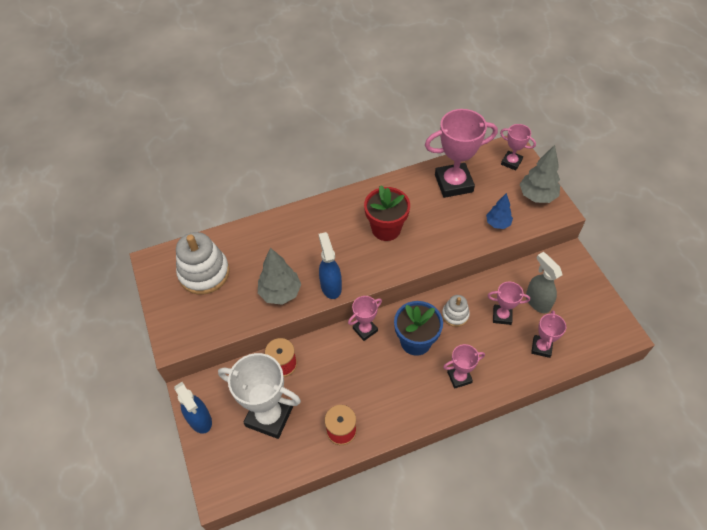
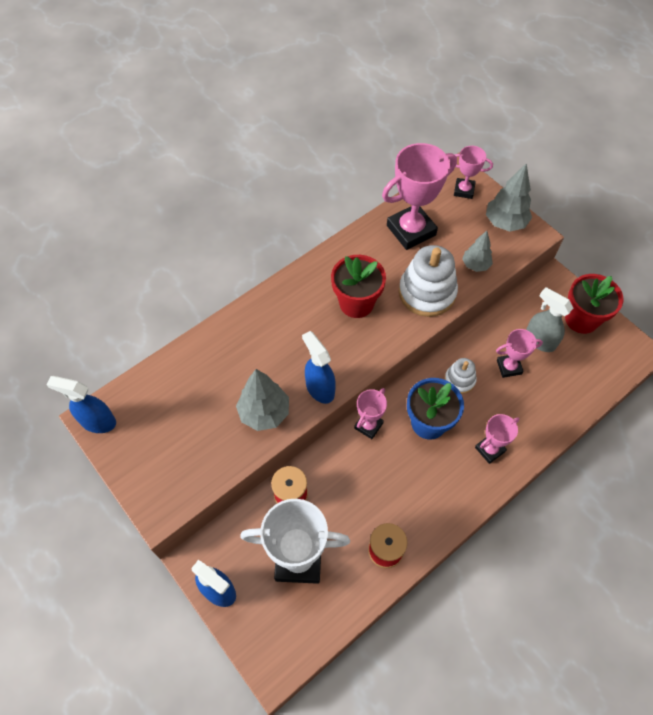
camera: 20 degrees left, 5 degrees up
(155, 265) = (97, 421): none -> blue spray bottle
(204, 273) = (163, 414): white stacking toy -> white stacking toy (427, 293)
(497, 223) = (475, 265): blue tree -> grey tree
(541, 347) = (561, 390): pink trophy -> none
(582, 294) = (581, 319): none -> red flower pot

